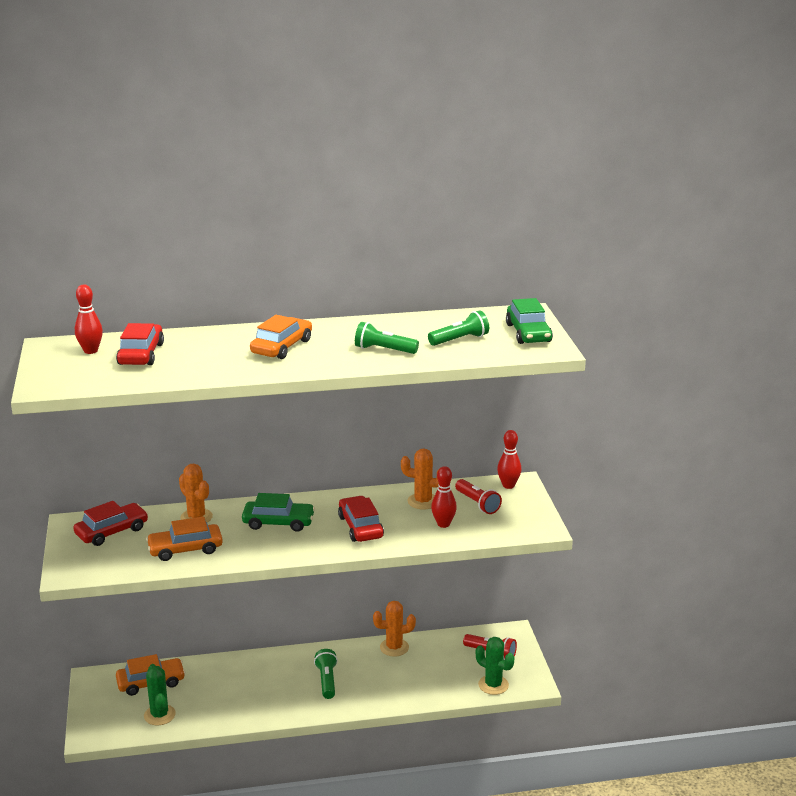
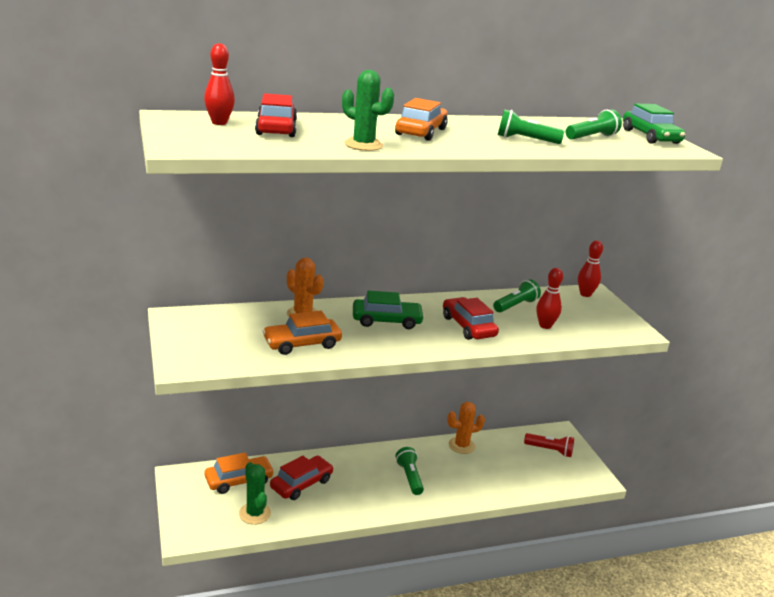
camera: 10 degrees left, 0 degrees up
(112, 531) = (219, 325): red car -> red car (301, 484)
(423, 501) = (515, 305): orange cactus -> green flashlight
(477, 504) = (566, 309): red flashlight -> none
(493, 685) = (563, 480): green cactus -> green cactus (363, 145)

